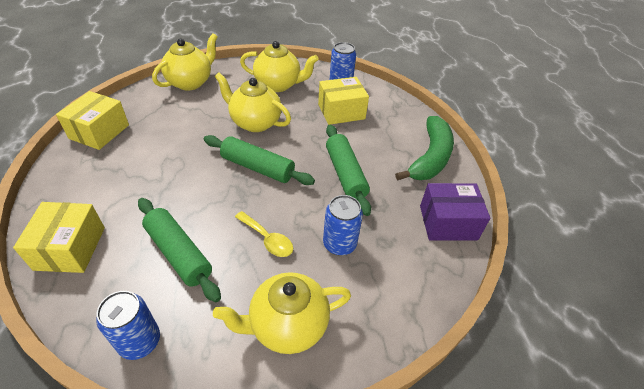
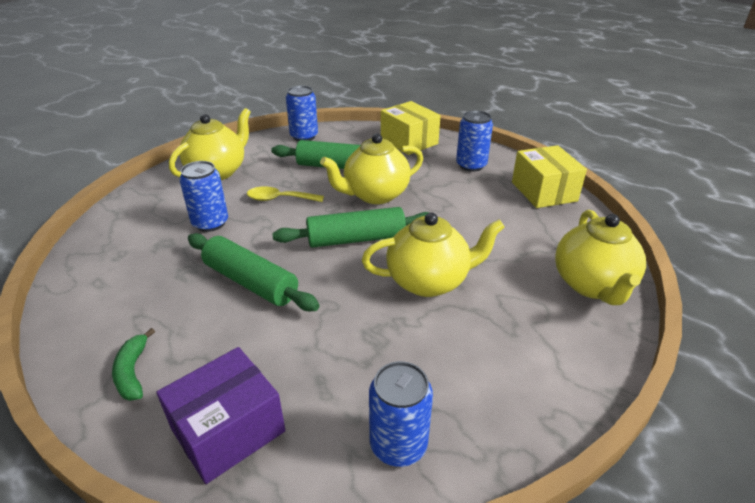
camera: 145 degrees right, 10 degrees down
(88, 182) = (471, 165): none -> blue can
(278, 85) = (490, 362): yellow teapot -> yellow teapot (375, 195)
(341, 111) = (336, 374): yellow box -> none
(430, 157) = (133, 372): green banana -> green banana, size x0.47
(448, 222) = (89, 293): purple box -> purple box (228, 430)

